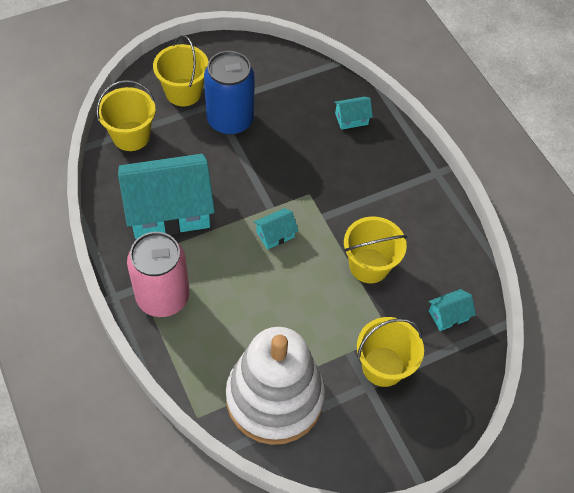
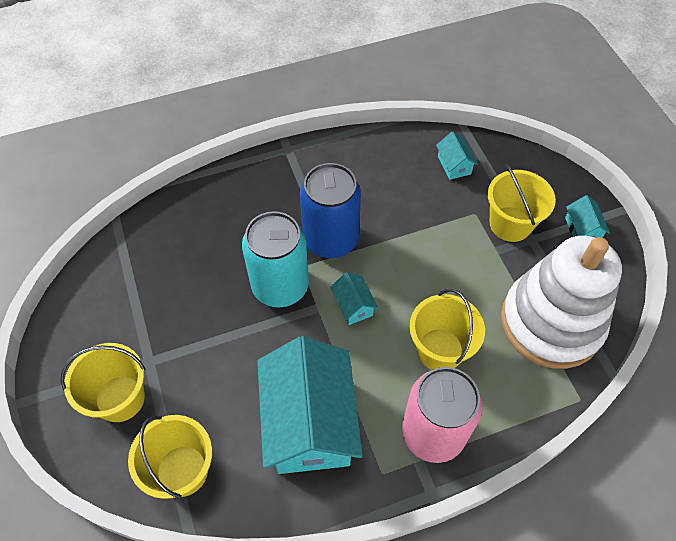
camera: 80 degrees left, 0 degrees up
(230, 120) = (179, 343): blue can -> blue can (331, 239)
(288, 180) = (280, 286): none -> turquoise can
(351, 119) = (203, 215): turquoise house -> turquoise house (582, 229)
(369, 265) = (397, 221): yellow bucket -> yellow bucket (440, 350)

